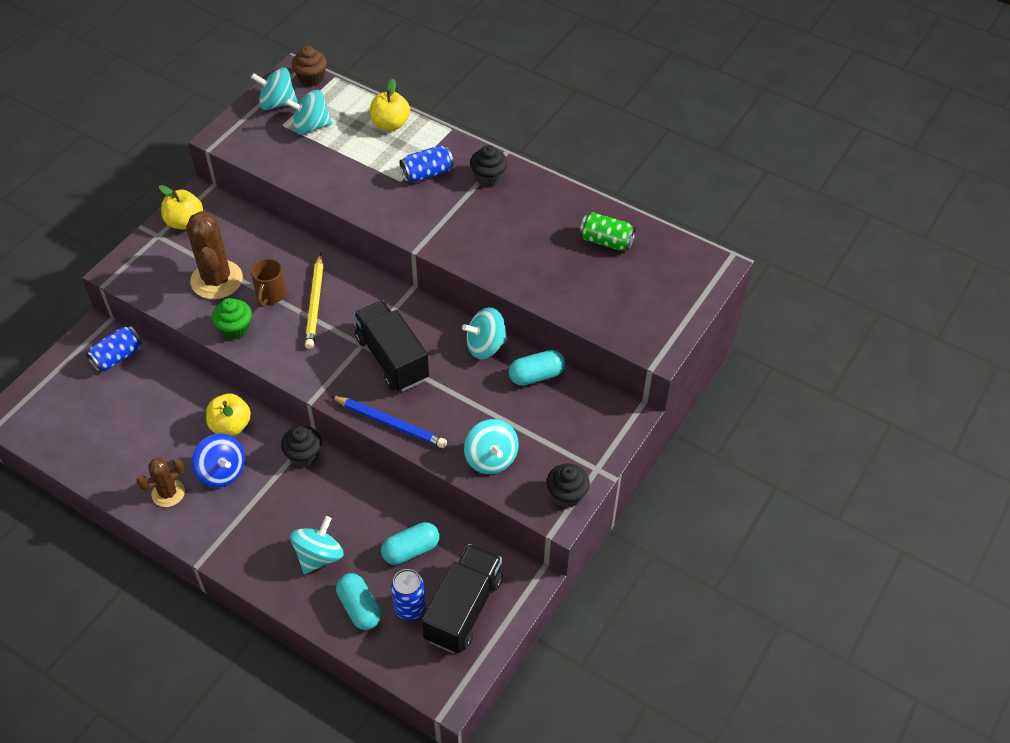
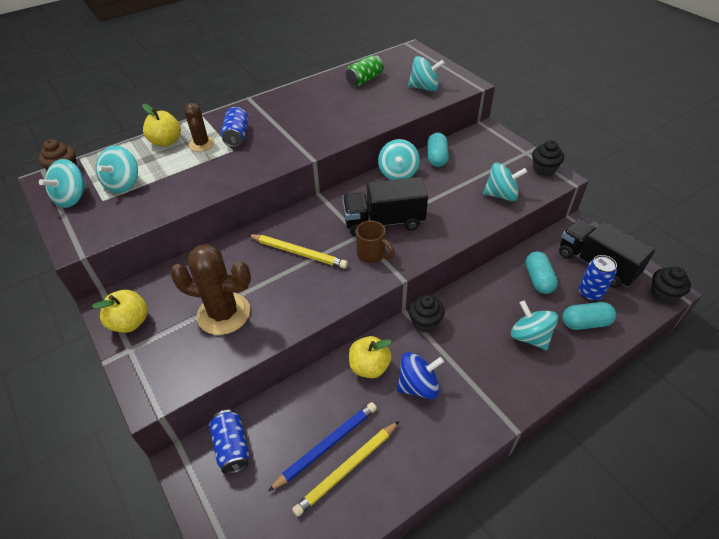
camera: 65 degrees left, 5 degrees down
(120, 443) = (347, 469): none -> yellow pencil
(168, 493) = (426, 437): brown cactus -> brown cactus (202, 144)
(235, 329) = (292, 313): green cupcake -> none
(271, 295) = (269, 279): brown mug -> brown mug (372, 254)
(390, 423) = (448, 238): blue pencil -> blue pencil (327, 445)
(488, 177) = (267, 110): black cupcake -> black cupcake (663, 294)
(620, 306) = (424, 88): none -> turquoise spinning top

